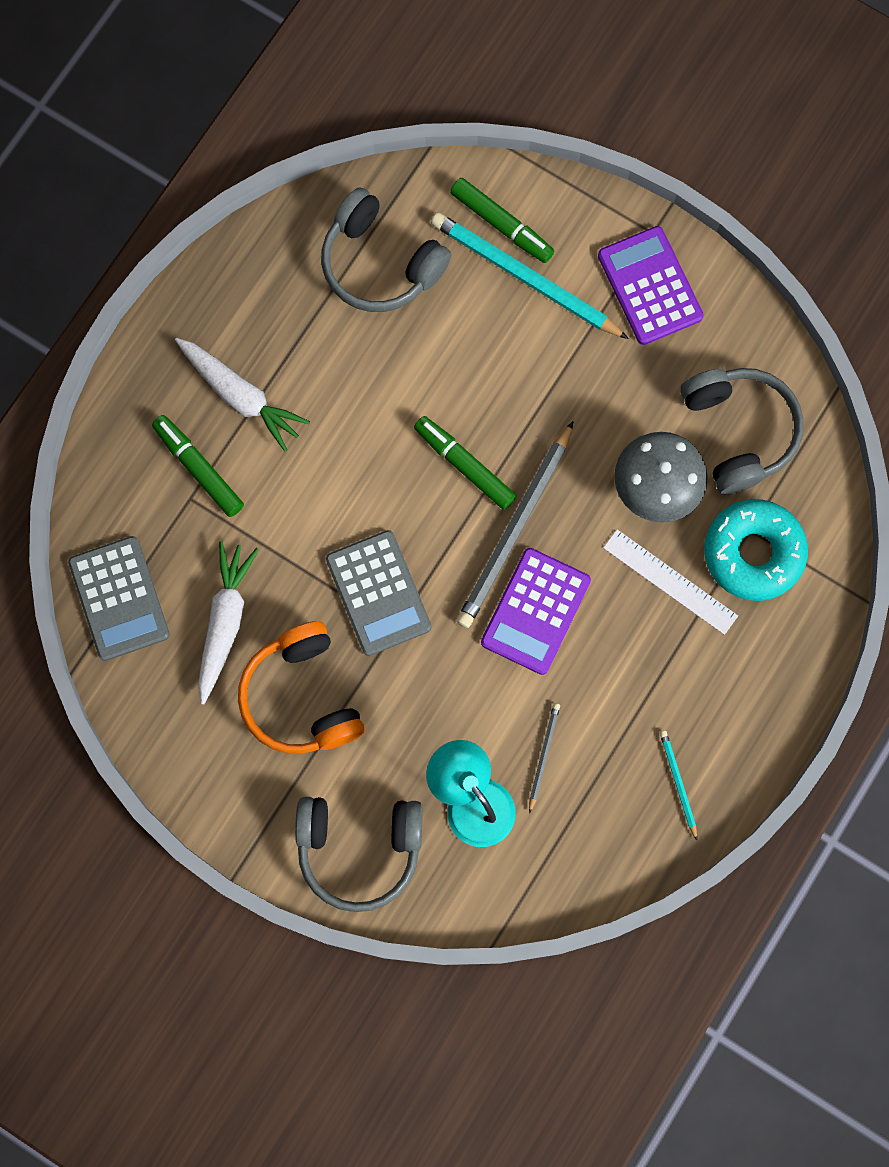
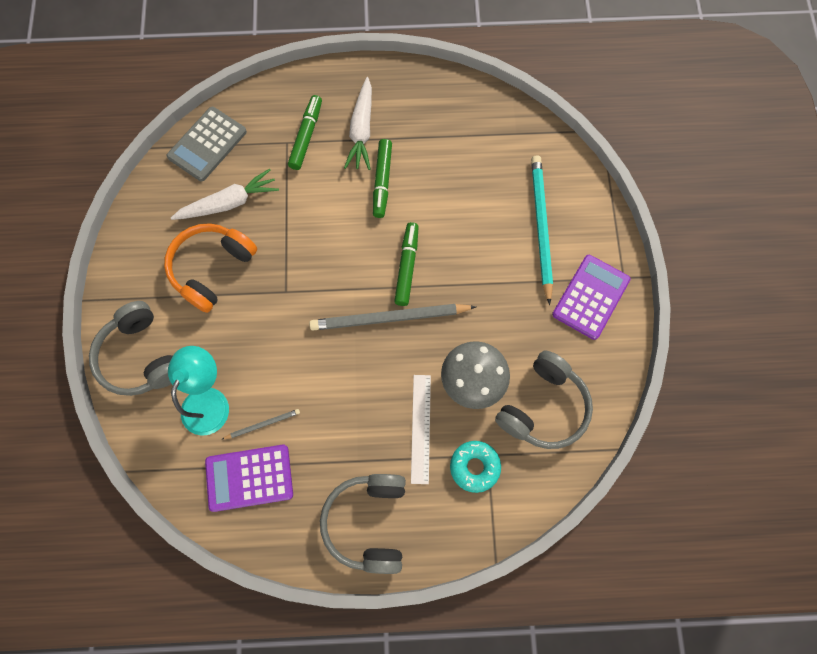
camera: 55 degrees right, 5 degrees down
(378, 593) = (299, 270): grey calculator -> none
(380, 263) = (488, 149): grey headphones -> grey headphones (368, 522)
(501, 224) = (561, 195): green marker -> green marker (382, 181)
(536, 611) = (348, 362): purple calculator -> purple calculator (249, 478)
(678, 783) = (297, 517): turquoise pencil -> none
(753, 553) = (474, 467): turquoise donut -> turquoise donut, size x0.66

